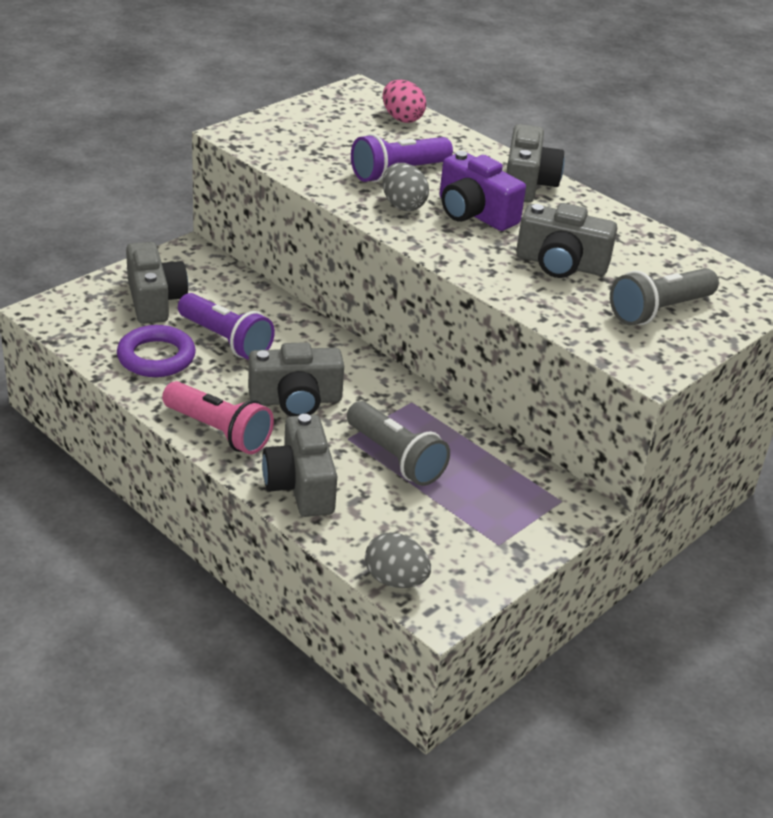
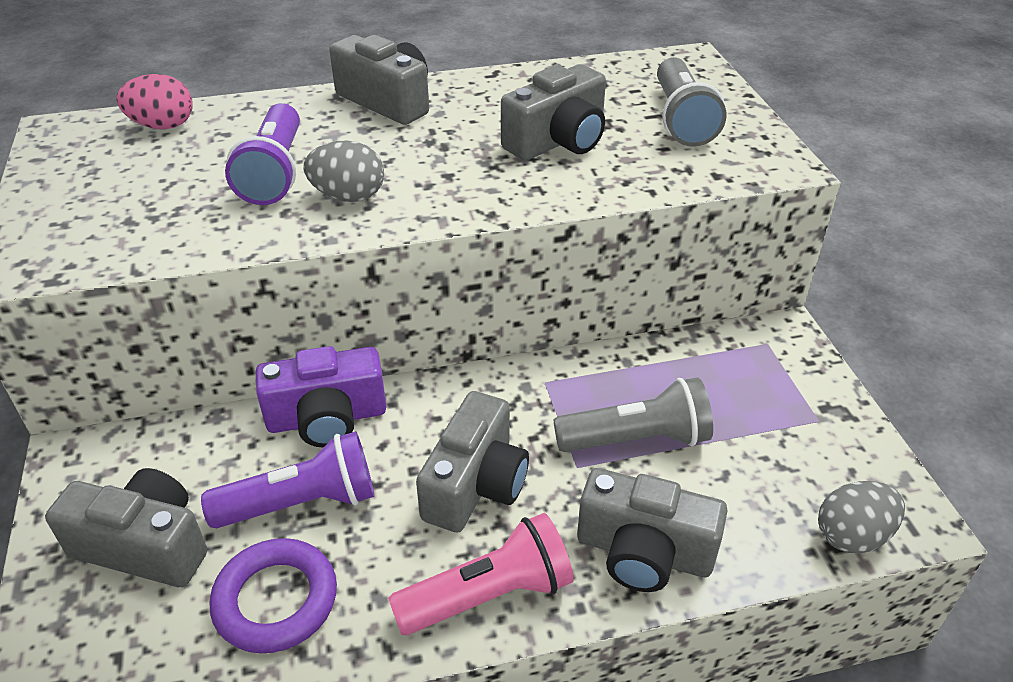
camera: 55 degrees left, 5 degrees up
(474, 213) = (412, 155): purple camera -> purple camera (327, 418)

